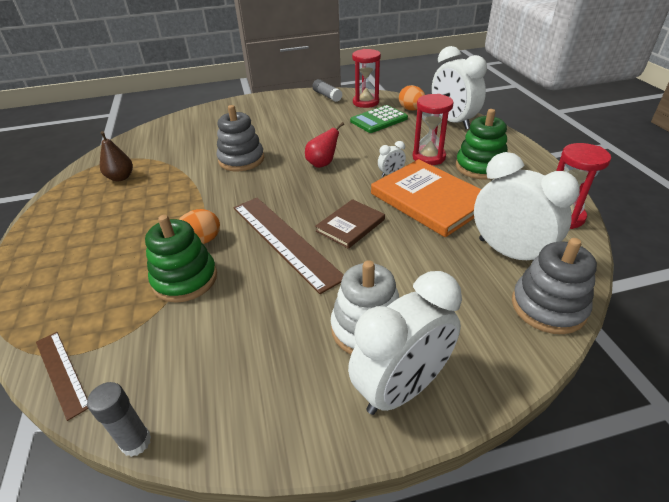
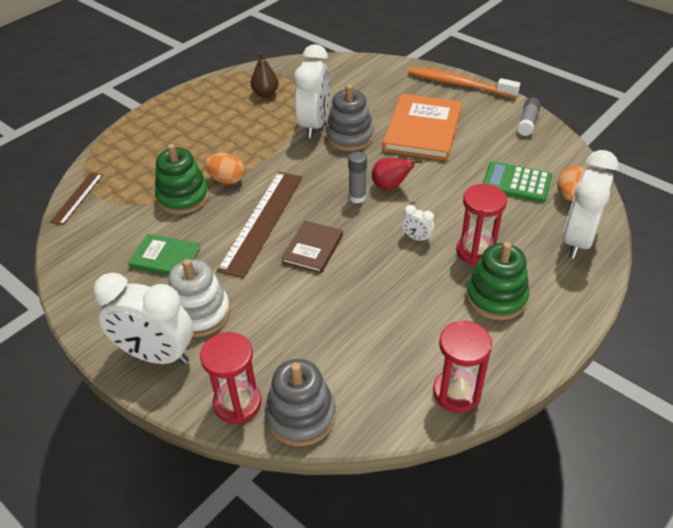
camera: 55 degrees right, 5 degrees up
(136, 442) = (52, 257): grey glue stick -> grey glue stick (357, 197)
(254, 101) = (459, 84): none -> orange toothbrush
(259, 326) = (165, 258): none -> green book
(350, 225) = (312, 248): brown book -> brown book turned 75 degrees counterclockwise
(365, 102) = (546, 156): red hourglass -> red hourglass (237, 403)
(430, 199) = (397, 282): orange book -> orange book (423, 130)
(509, 253) = (358, 367): white clock -> white clock (314, 125)

